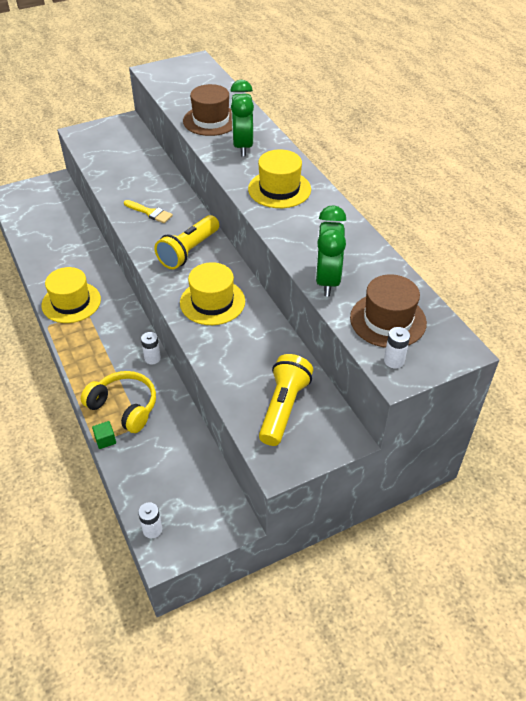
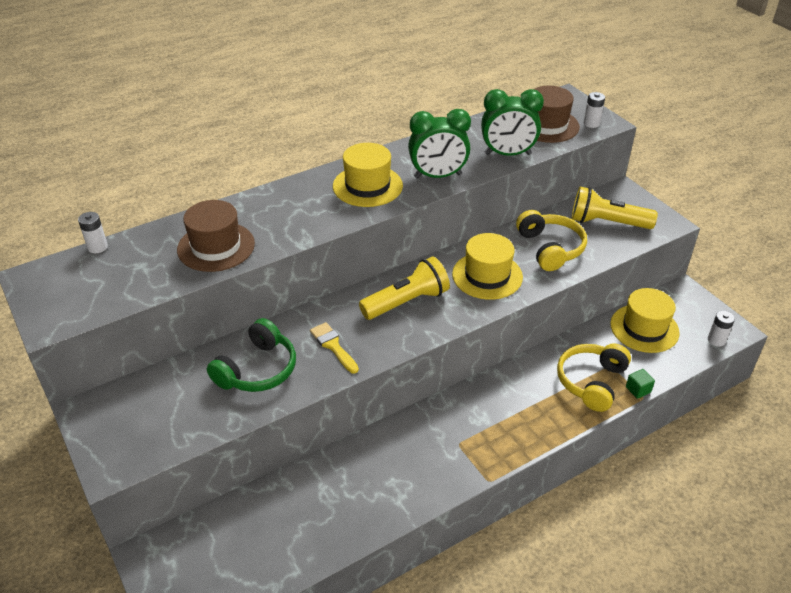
camera: 95 degrees left, 5 degrees down
(71, 302) = (442, 464): yellow hat -> yellow hat (644, 328)
(137, 180) = (257, 369): none -> green headphones
(150, 212) = (333, 346): yellow brush -> yellow brush turned 60 degrees counterclockwise
(152, 358) = (518, 369): white battery -> white battery (97, 247)
(189, 251) = (406, 302): yellow flashlight -> yellow flashlight turned 60 degrees counterclockwise
(242, 146) = (281, 216): green clock -> green clock (438, 176)
(245, 352) = (550, 248): none -> yellow headphones

